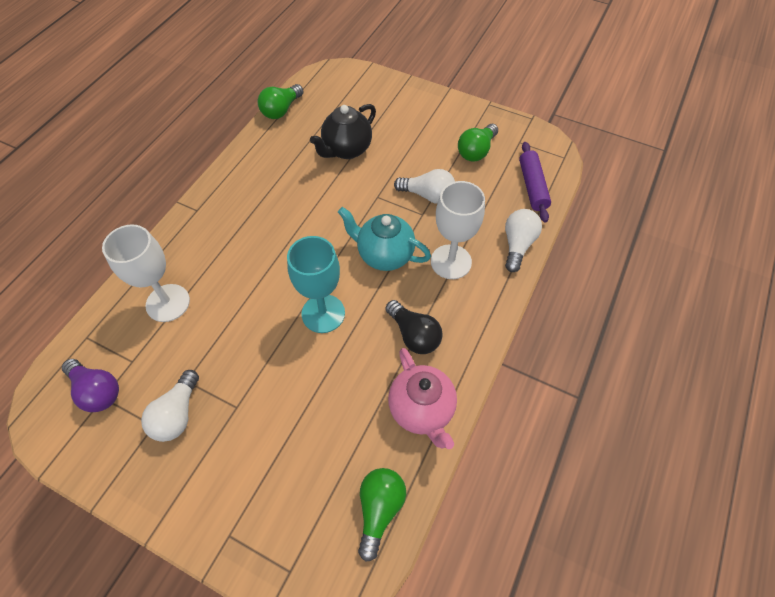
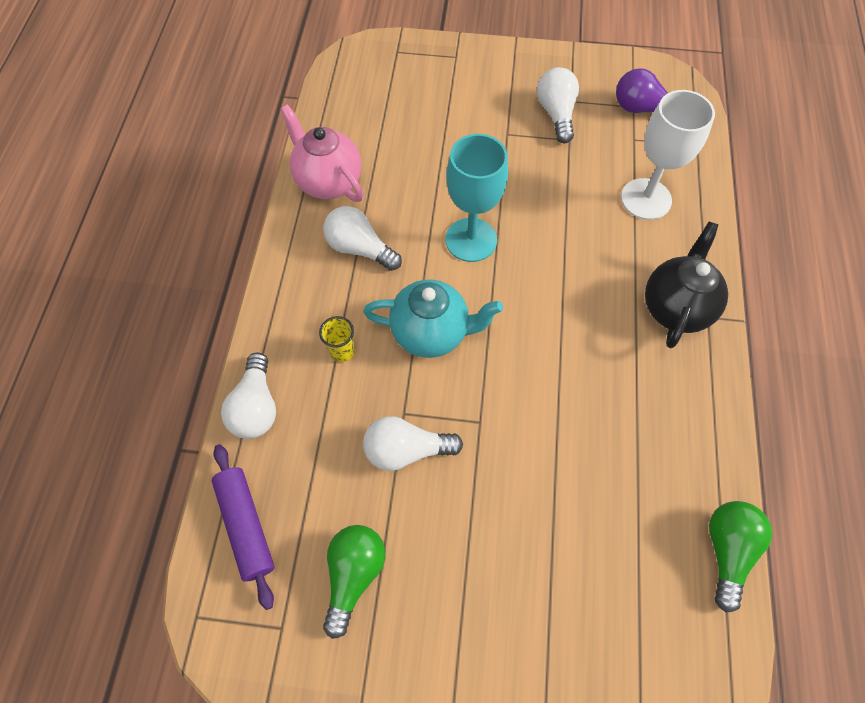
camera: 160 degrees right, 5 degrees up
(346, 150) = (568, 497): black teapot -> black teapot (675, 307)
(379, 509) = (341, 103): green light bulb -> none
(414, 335) = (359, 248): black light bulb -> white light bulb
(451, 262) = (342, 351): white goblet -> yellow cup

